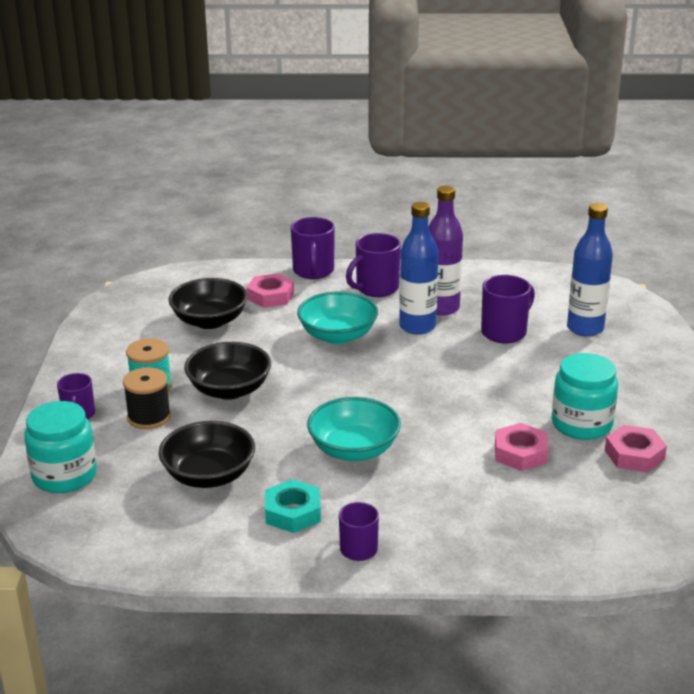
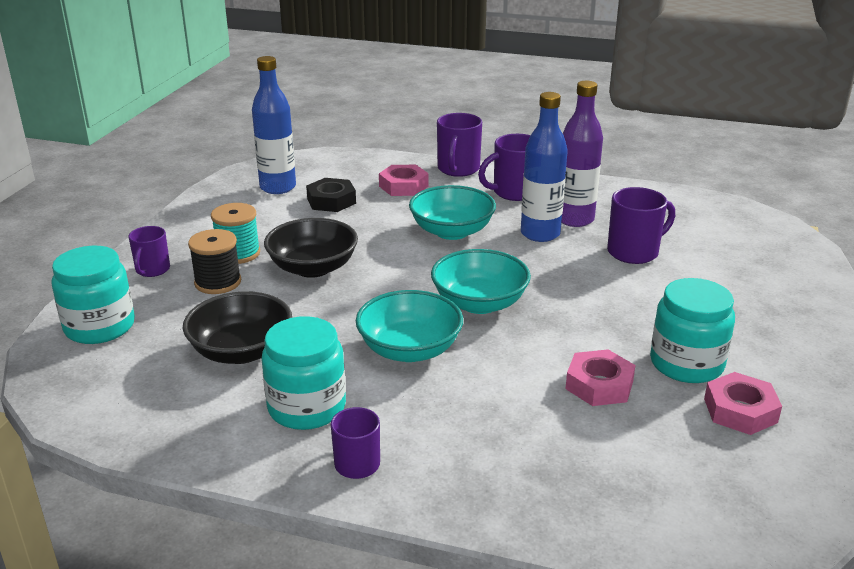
camera: 15 degrees right, 0 degrees up
(210, 321) = (331, 201): black bowl -> black nut
(293, 512) = (307, 407): turquoise nut -> turquoise jar
(393, 399) = (479, 303): none -> turquoise bowl
(585, 328) = (728, 260): blue bottle -> blue bottle (278, 187)

